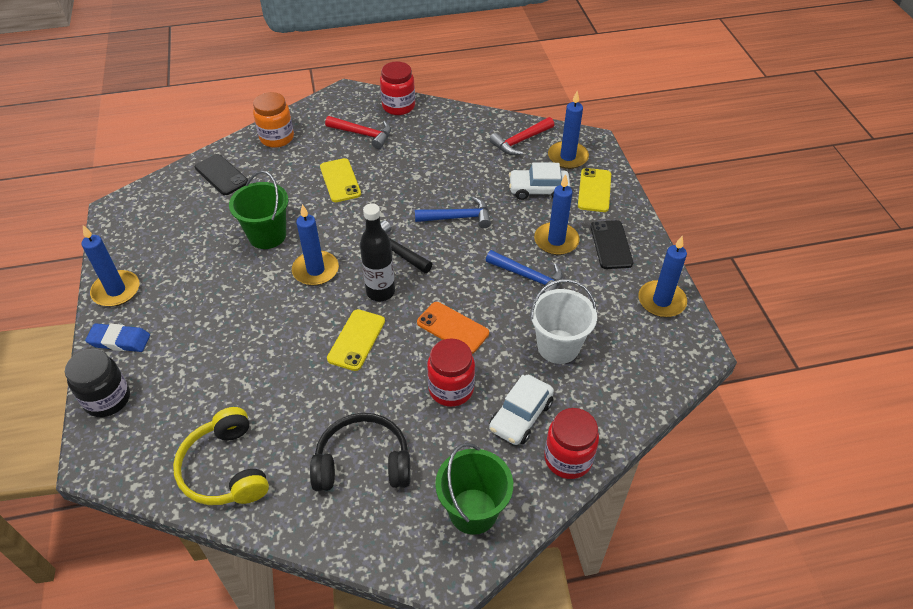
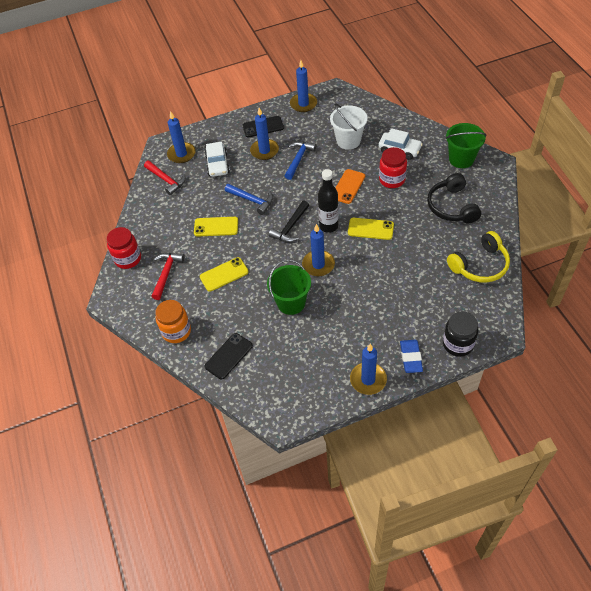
camera: 95 degrees left, 5 degrees up
(458, 217) = (252, 200): blue hammer -> blue hammer turned 135 degrees clockwise
(568, 459) = (418, 130): red jar -> none
(594, 190) = (214, 138): yellow phone -> yellow phone (216, 227)

